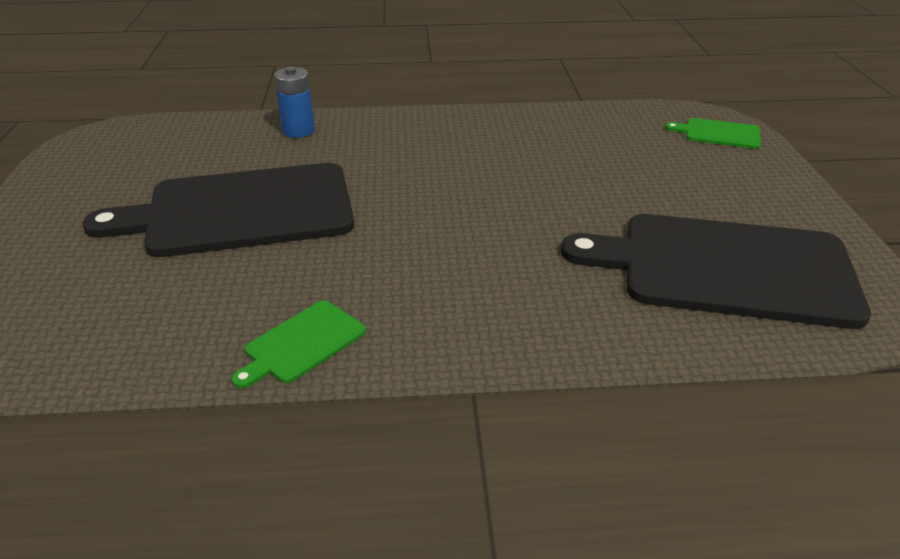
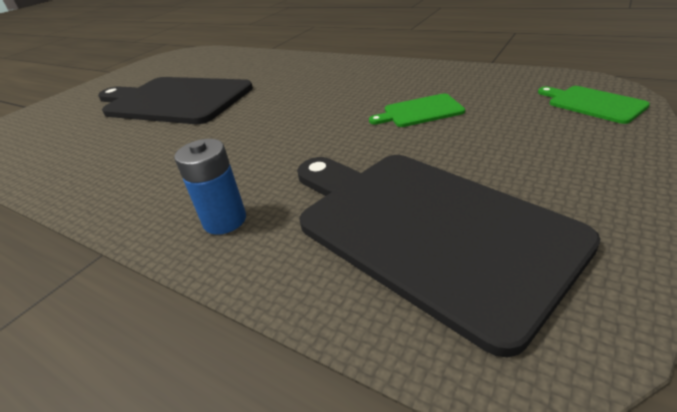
camera: 40 degrees right, 0 degrees up
(298, 131) = (268, 61): blue battery -> blue battery (225, 220)
(302, 343) = (79, 183): green cutting board -> green cutting board (420, 111)

